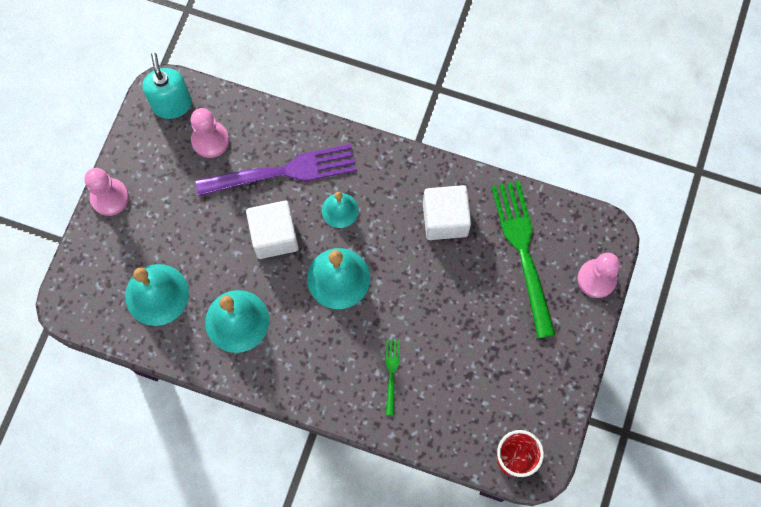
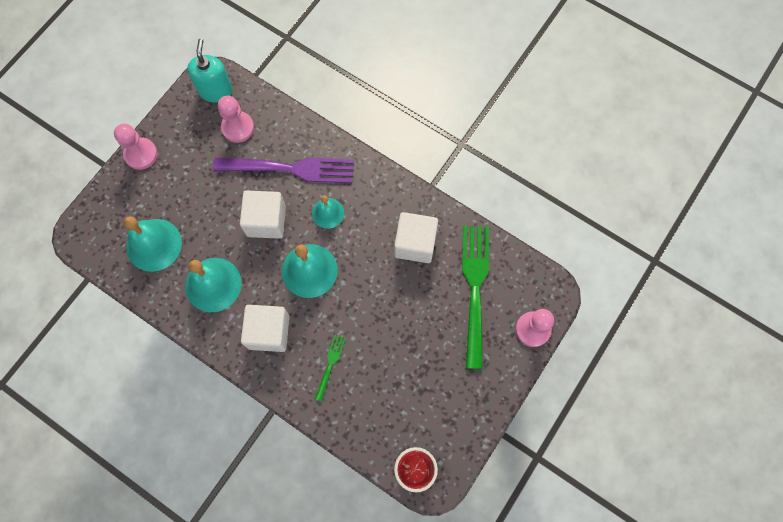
camera: 15 degrees right, 0 degrees up
(314, 356) = (269, 332): none -> white cube

